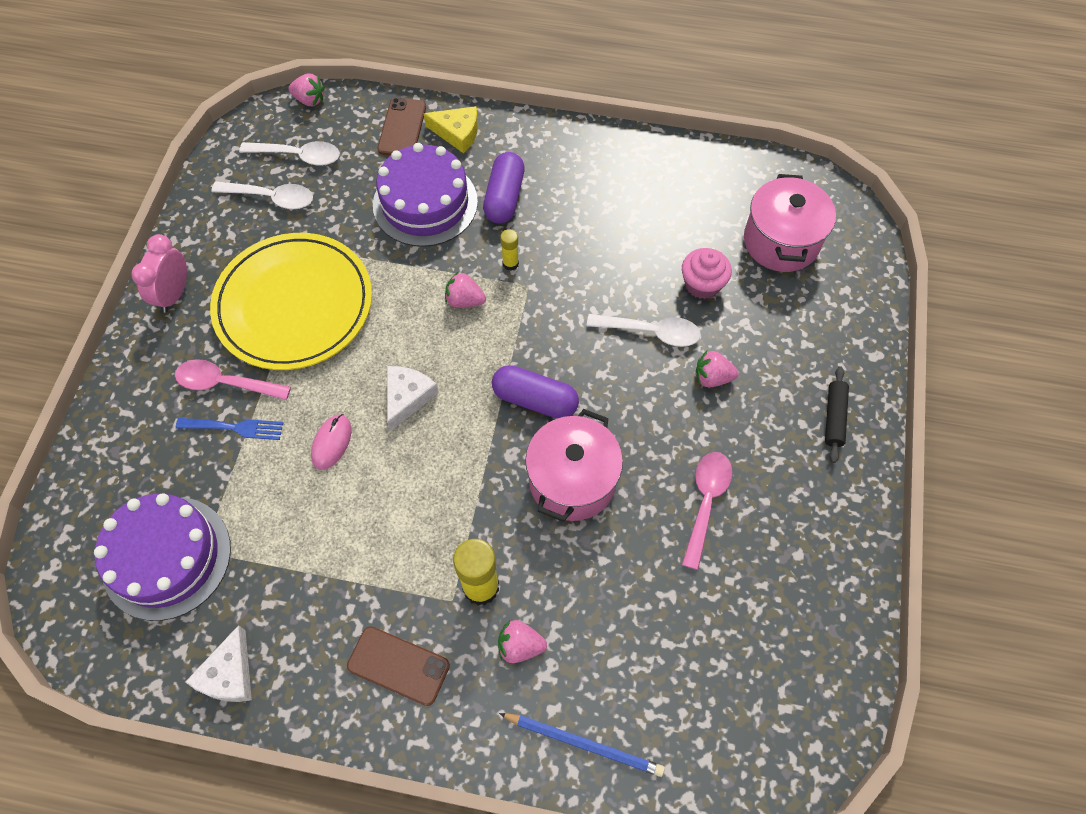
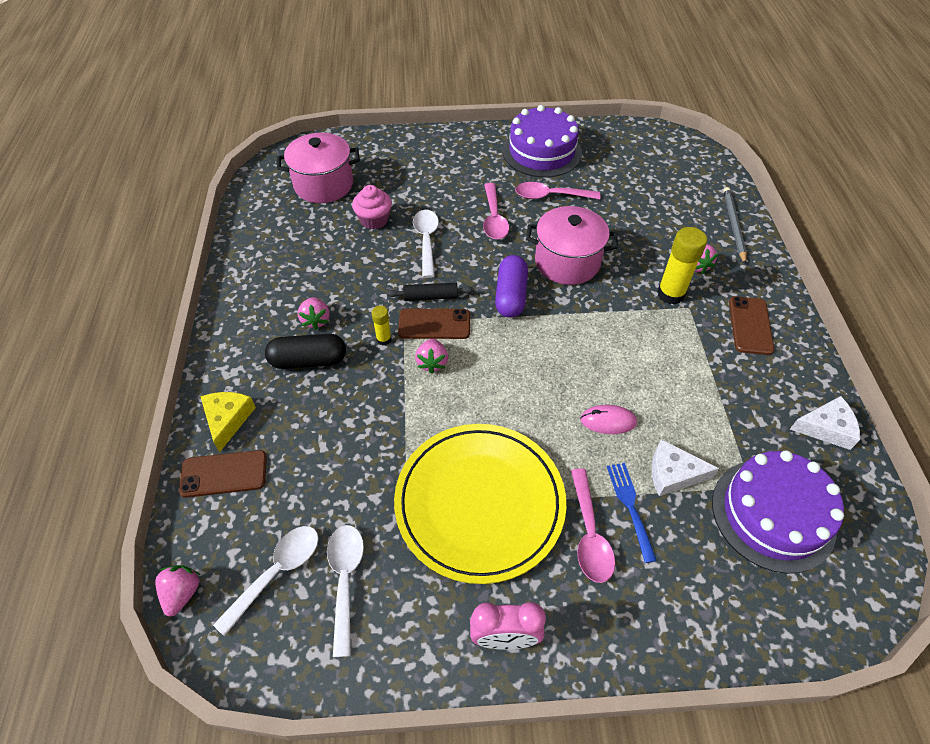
camera: 105 degrees left, 10 degrees down
(299, 156) = (277, 572): white spoon -> white spoon turned 45 degrees clockwise
(407, 397) = (542, 378): white cheese -> white cheese (673, 473)
(425, 203) = (326, 423): purple cake -> purple cake (542, 152)
(504, 197) = (308, 360): purple capsule -> black capsule
(516, 313) = (434, 324): none -> brown phone
(584, 744) = (733, 225): blue pencil -> grey pencil
(674, 417) = (494, 219): none -> pink spoon
(712, 377) = (454, 205): pink strawberry -> pink strawberry (316, 320)
(834, 417) = (463, 148): black rolling pin -> black rolling pin (430, 297)

